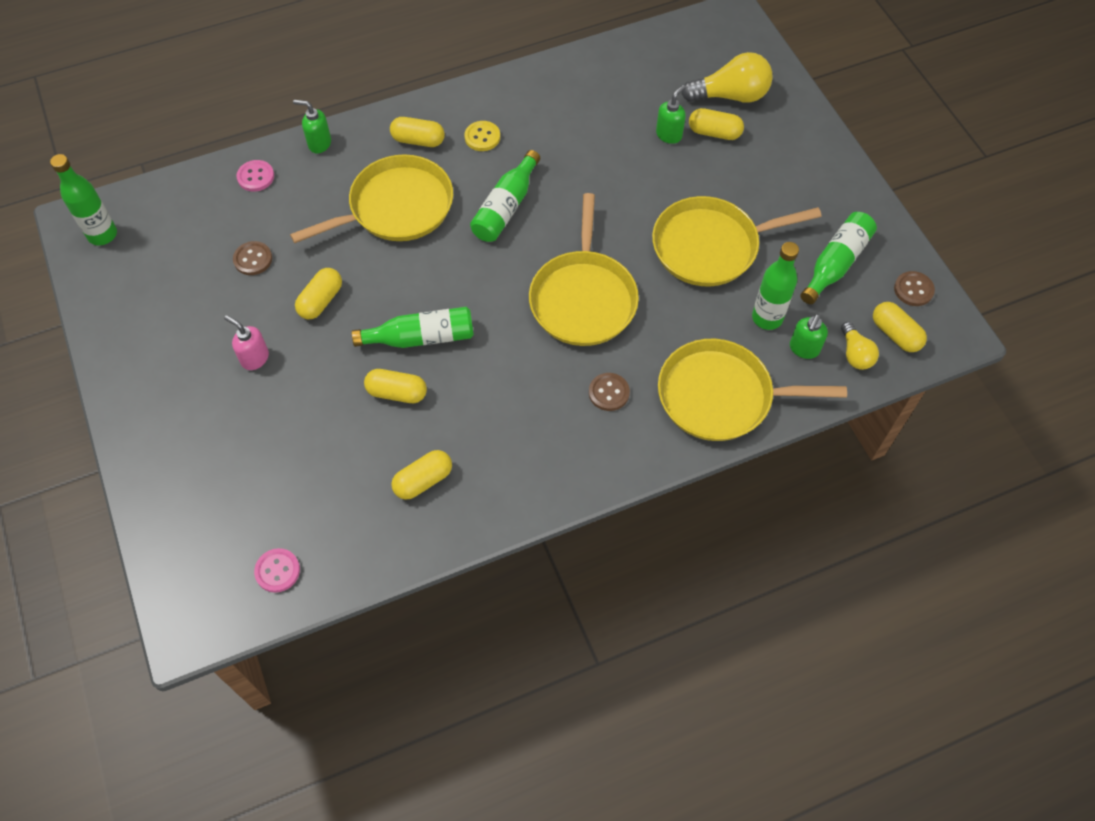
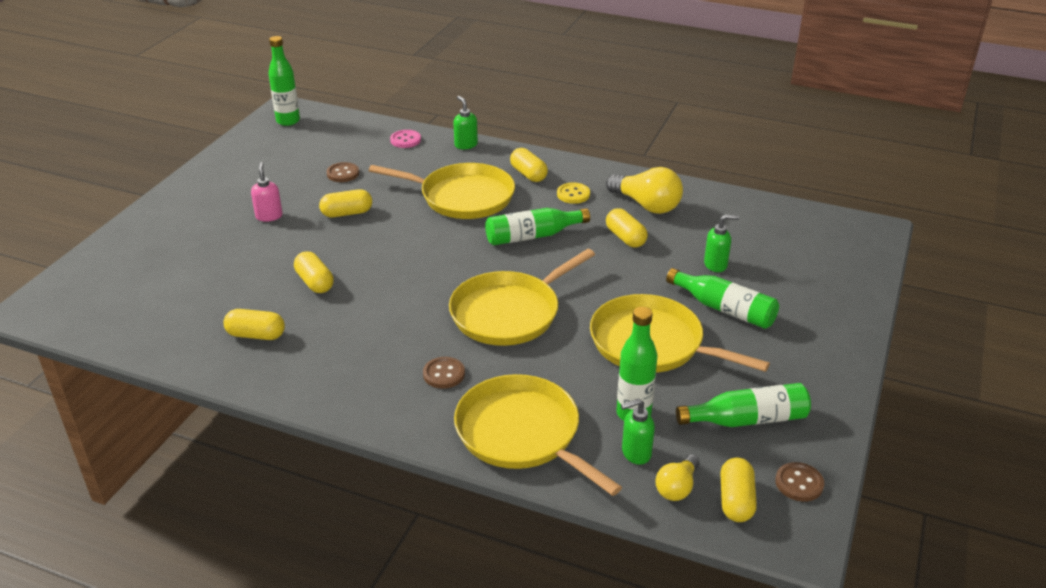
camera: 45 degrees right, 25 degrees down
(277, 571) = (112, 318): pink button -> none
(421, 337) = (373, 266): green bottle -> green bottle (724, 309)
(714, 133) = (756, 283): yellow capsule -> yellow capsule (625, 238)
(731, 95) = (803, 271): yellow light bulb -> yellow light bulb (646, 205)

